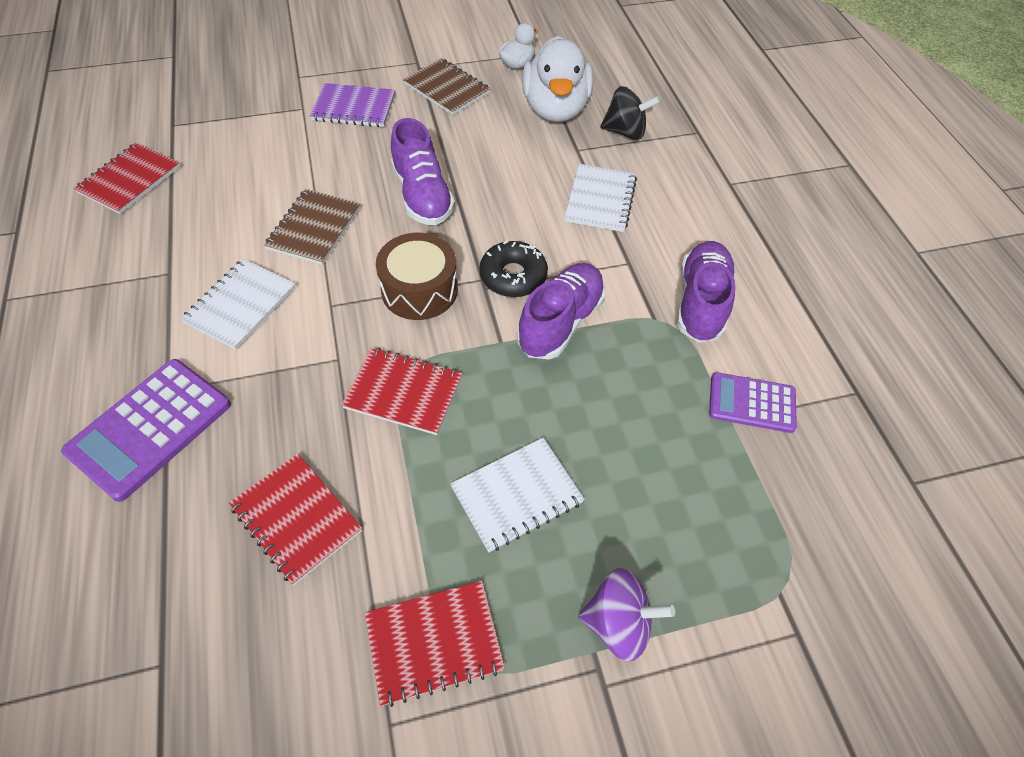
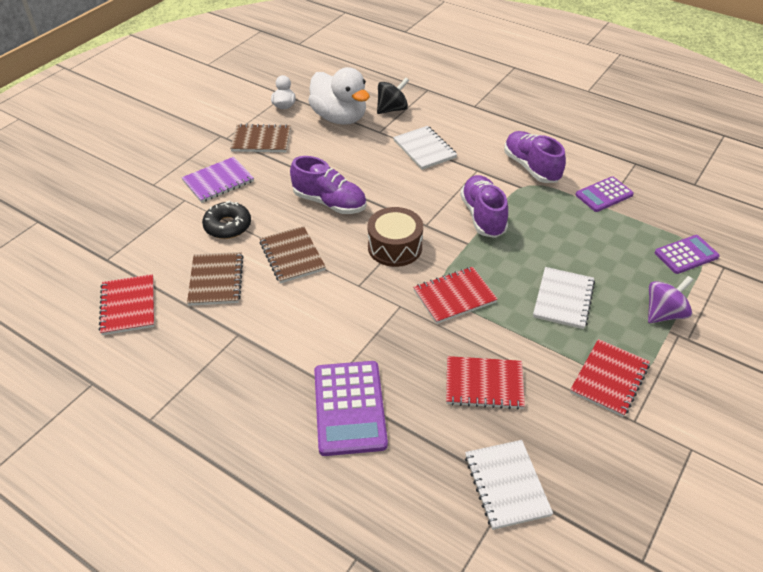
camera: 40 degrees left, 10 degrees down
(222, 206) = (216, 280): none -> brown notebook
(241, 305) = (308, 319): white notebook -> white notebook (506, 485)
(513, 276) = (432, 210): black donut -> black donut (227, 226)
(761, 570) = (686, 255): none -> purple calculator

